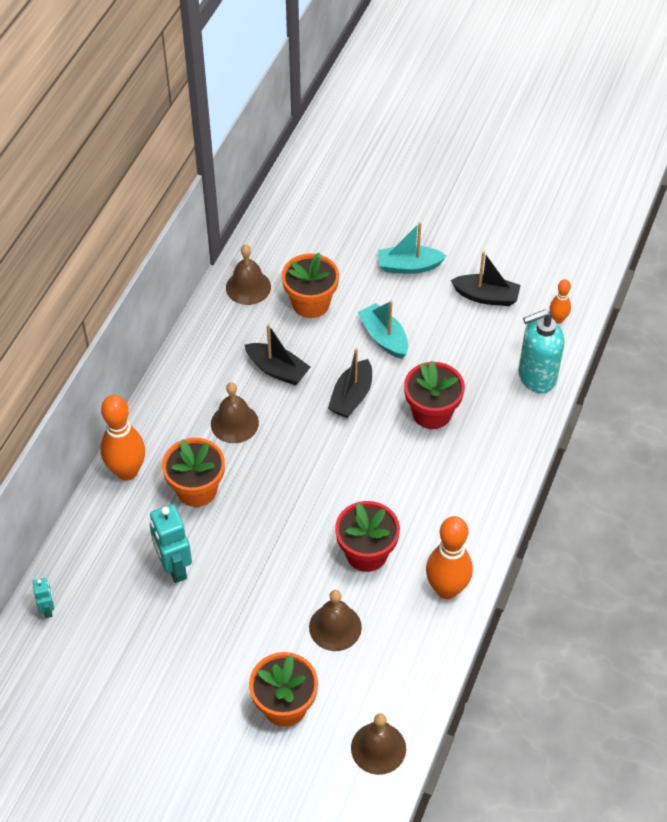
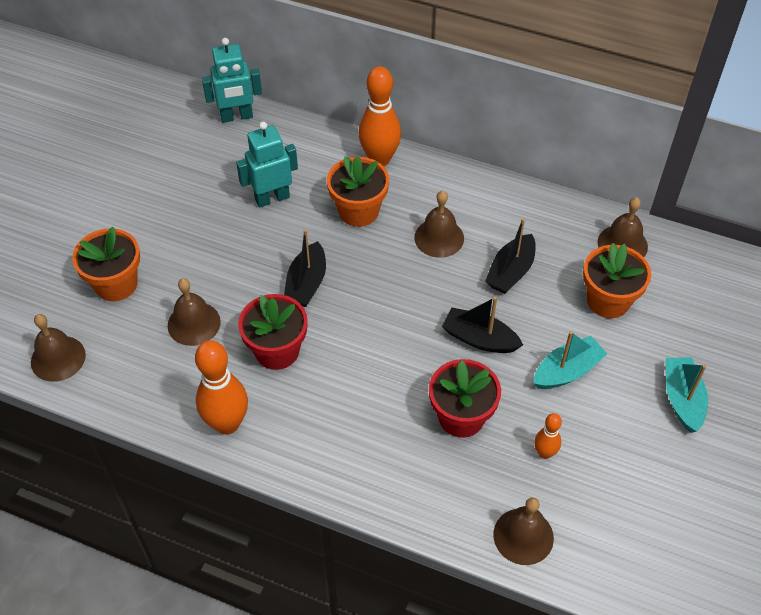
camera: 90 degrees right, 0 degrees up
(48, 609) = (237, 117): turquoise robot -> turquoise robot, size x1.90
(486, 296) = (647, 484): black boat -> black boat (306, 283)
(536, 377) = (523, 536): turquoise soap dispenser -> brown bell
(558, 319) = (622, 570): orange bowling pin -> orange bowling pin (544, 453)

